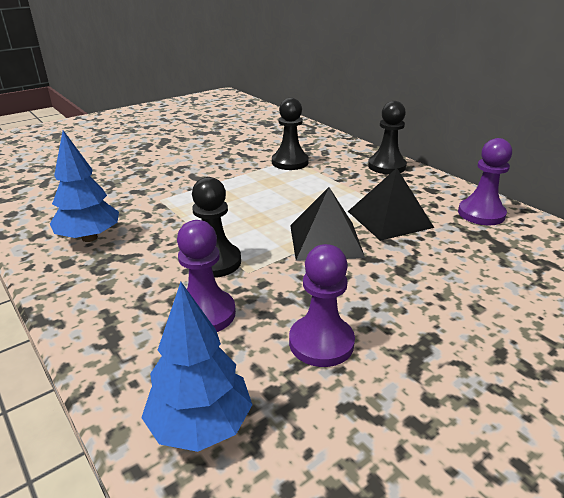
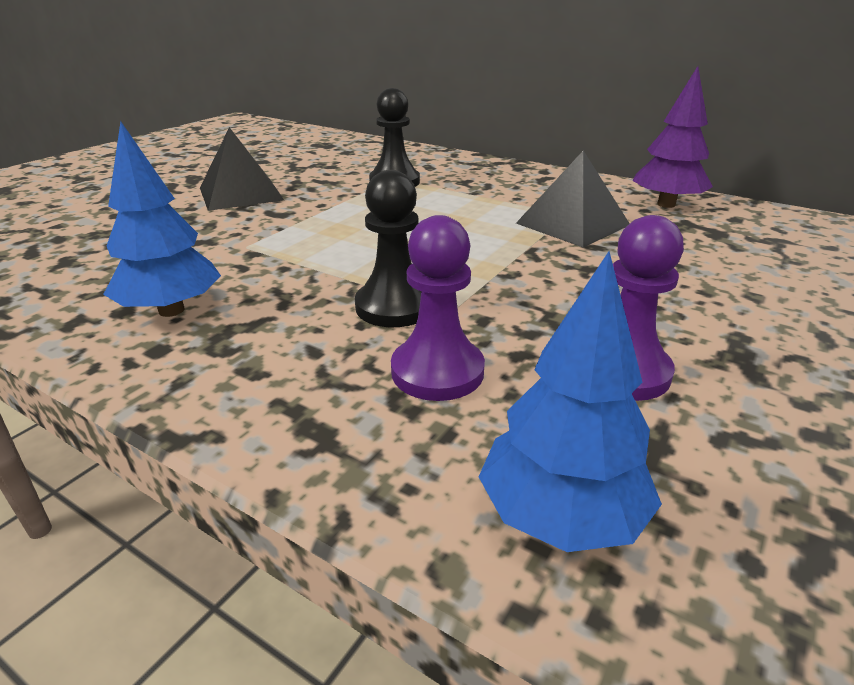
camera: 20 degrees left, 0 degrees up
(326, 240) = (519, 258): black pyramid -> black pyramid (241, 193)
(386, 166) = (517, 172): black pawn -> none
(481, 214) = (666, 204): purple pawn -> purple tree

